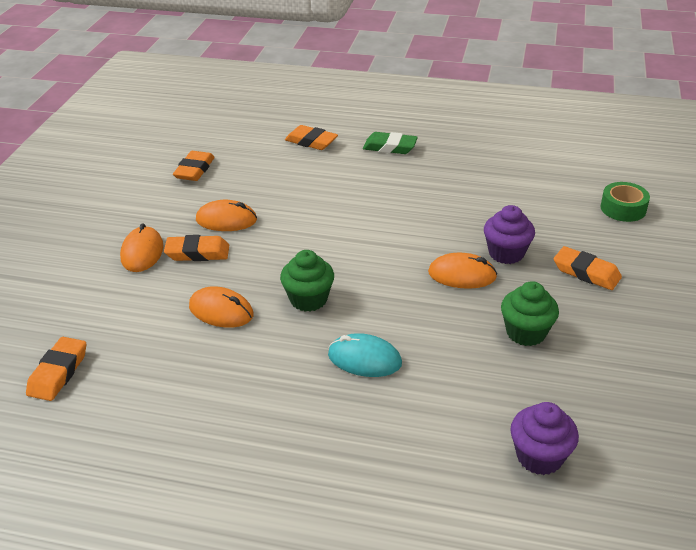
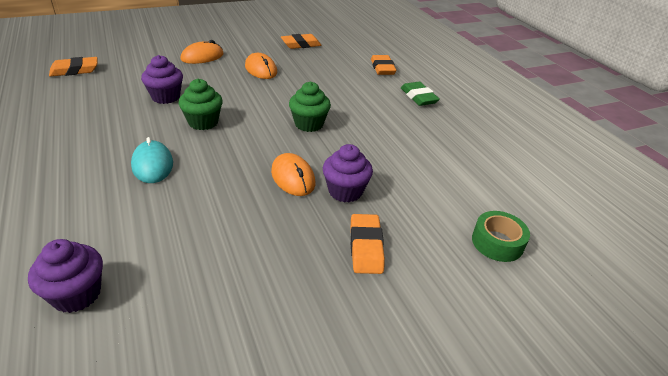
camera: 50 degrees right, 0 degrees up
(197, 253) = (218, 72): orange eraser -> none
(221, 311) = (166, 97): orange mouse -> purple cupcake
(526, 332) = (244, 235): green cupcake -> green cupcake (309, 124)

